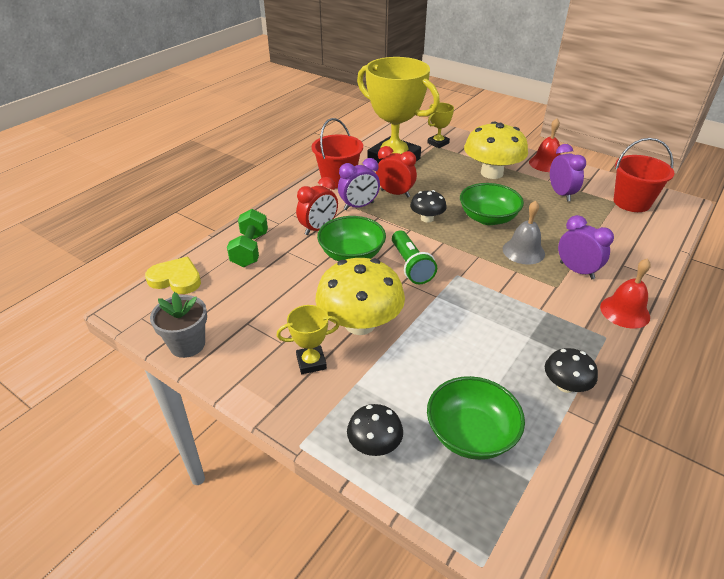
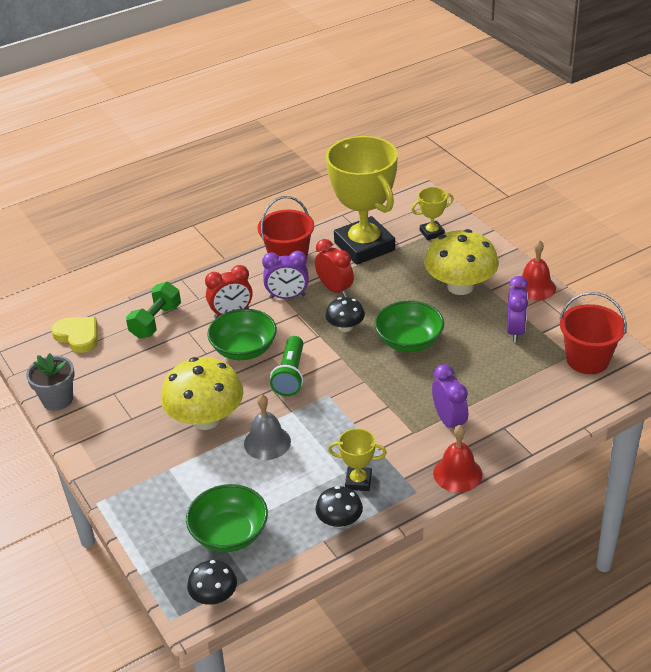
camera: 25 degrees right, 0 degrees up
(311, 362) = (144, 441): yellow trophy -> yellow trophy (358, 481)
(374, 444) = (151, 519): black mushroom -> black mushroom (214, 596)
(523, 251) = (413, 387): grey bell -> grey bell (267, 442)

